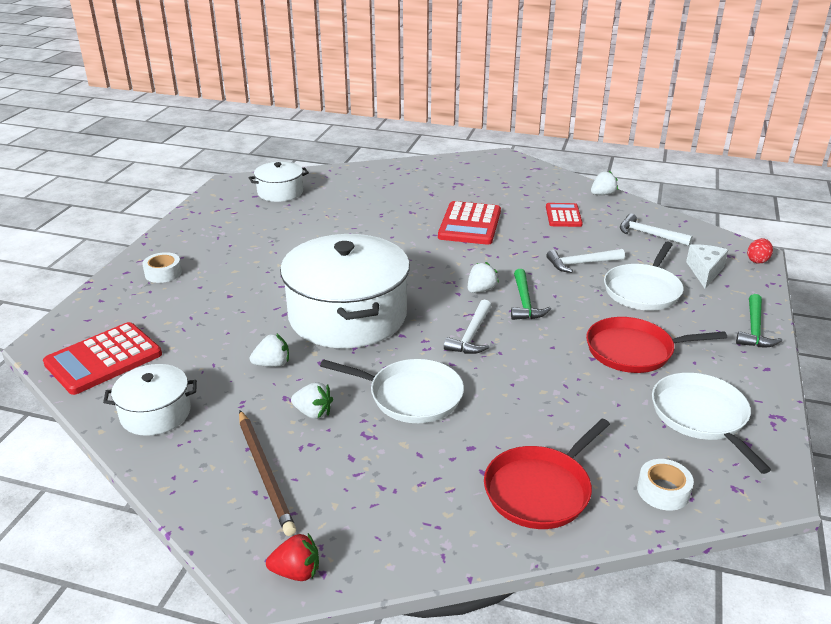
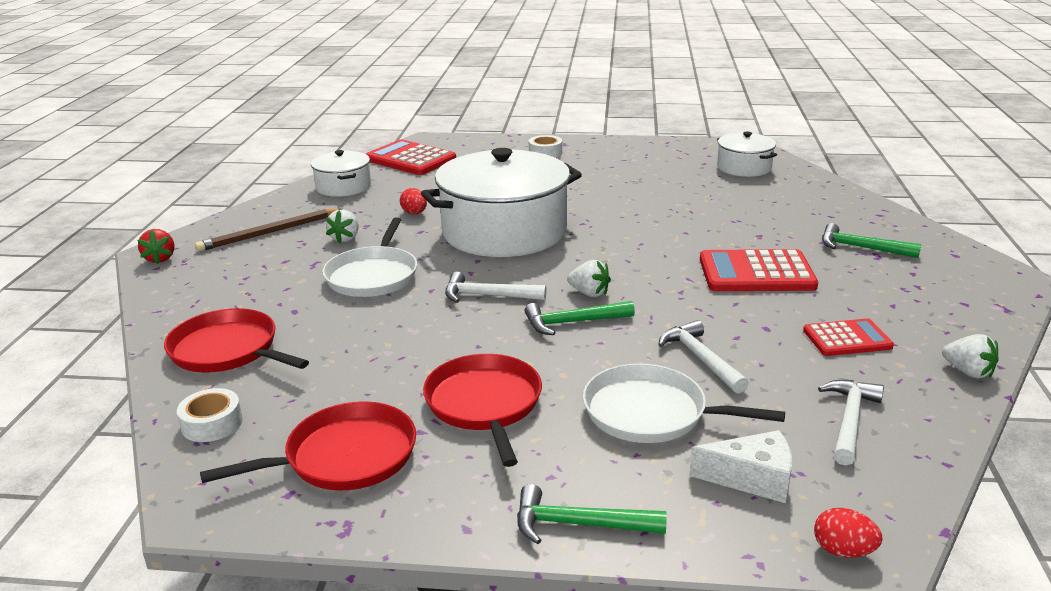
camera: 80 degrees right, 5 degrees down
(272, 364) = (414, 213): white strawberry -> red egg
(446, 185) = (861, 248): none -> green hammer
(701, 416) = (344, 457): white pan -> red pan

